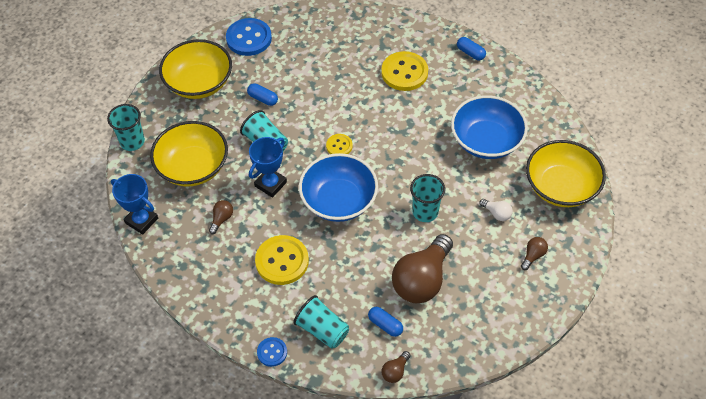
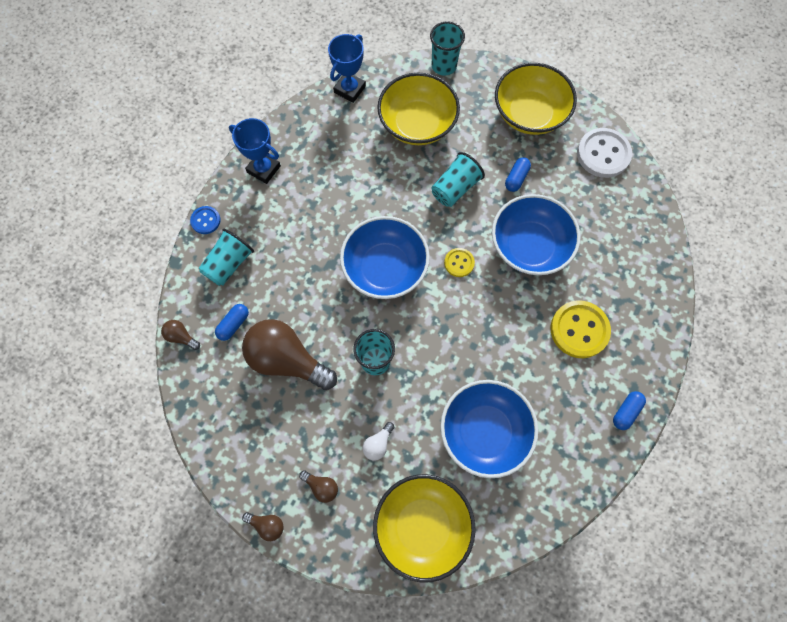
camera: 85 degrees right, 15 degrees up
(221, 219) = (355, 158): brown light bulb -> brown light bulb (267, 525)
(249, 38) = (603, 154): blue button -> white button
(270, 184) = (401, 198): blue trophy -> blue trophy (264, 169)
(282, 261) = (307, 219): yellow button -> none
(328, 96) = (529, 246): none -> blue bowl

